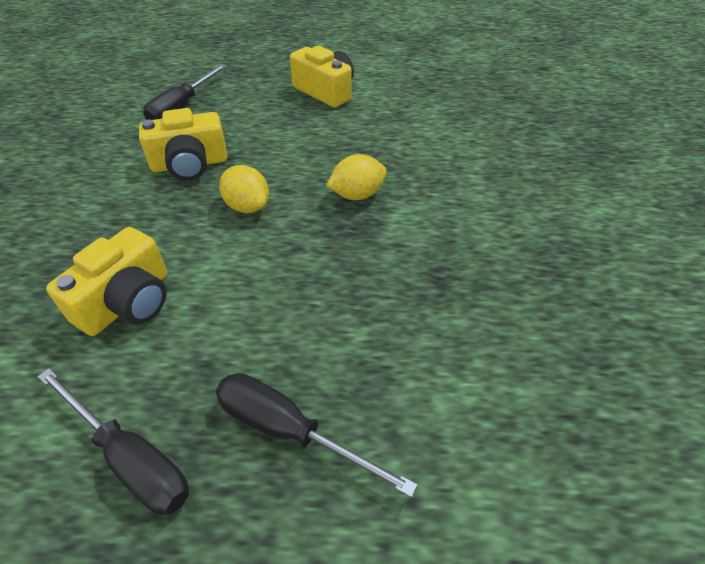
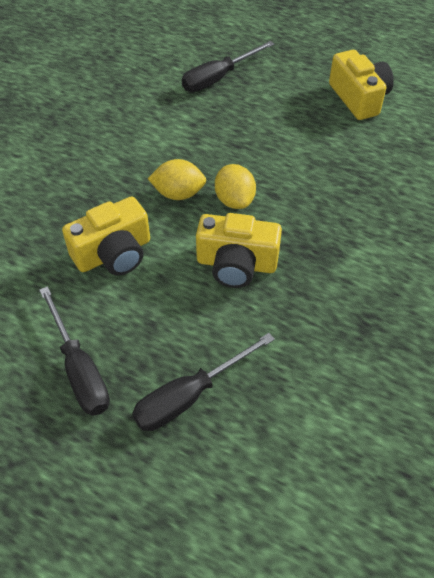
camera: 25 degrees right, 5 degrees up
(190, 164) = (203, 143): yellow camera -> yellow camera (236, 264)
(290, 431) = (190, 396): black screwdriver -> black screwdriver turned 90 degrees counterclockwise
(357, 195) = (334, 220): yellow lemon -> yellow lemon (178, 194)

